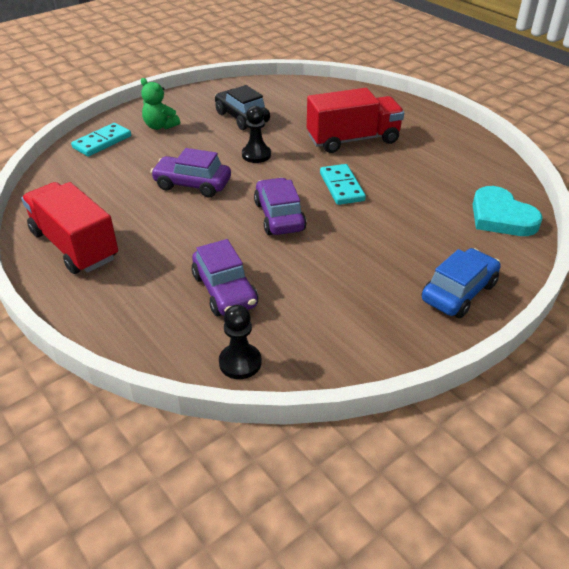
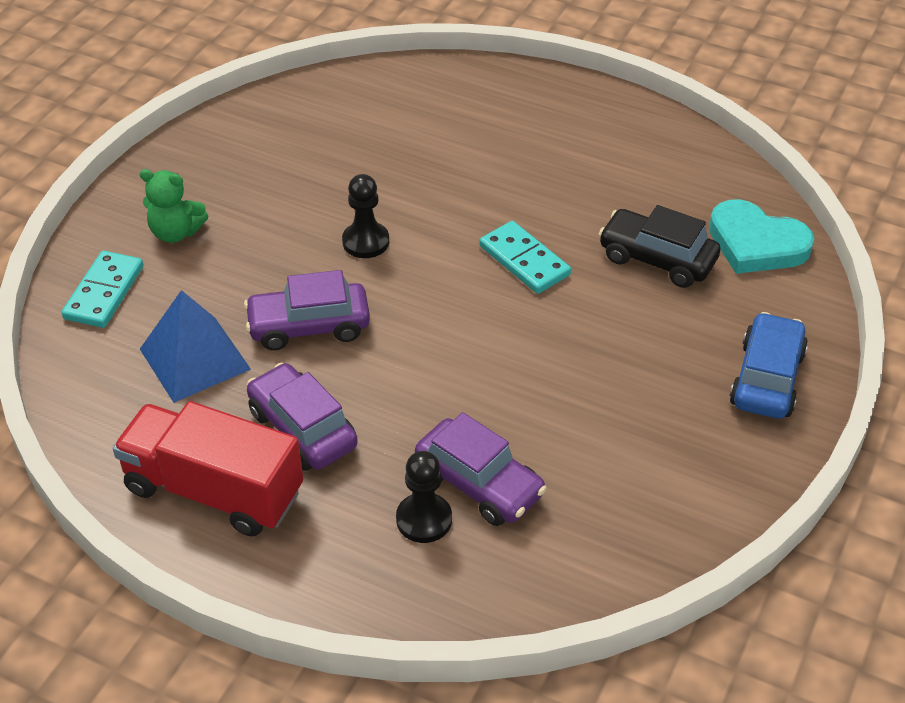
camera: 25 degrees left, 5 degrees up
(120, 182) = (194, 359): none -> blue pyramid
(240, 362) = (569, 578): black pawn -> black pawn (424, 519)
(242, 117) = (294, 176): black car -> black car (657, 259)
(279, 216) = (471, 340): purple car -> purple car (302, 429)
(353, 140) = (488, 170): red truck -> none

